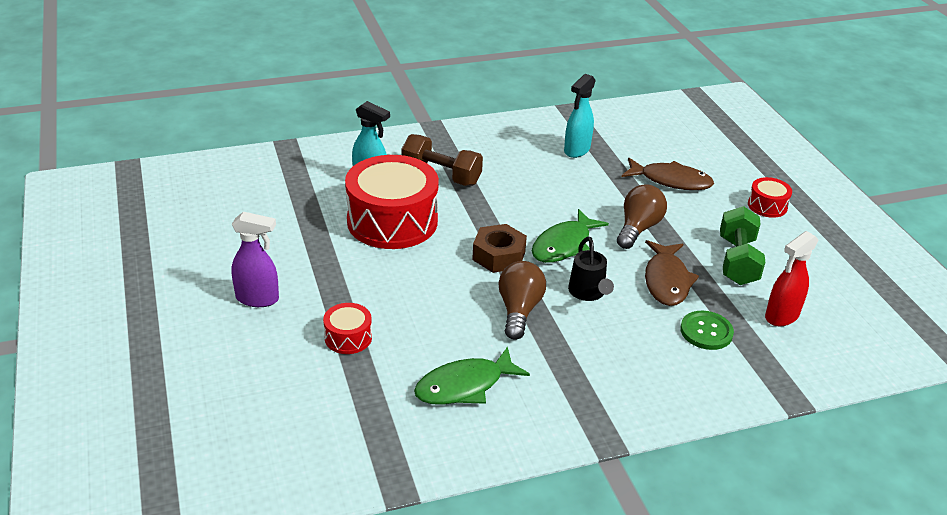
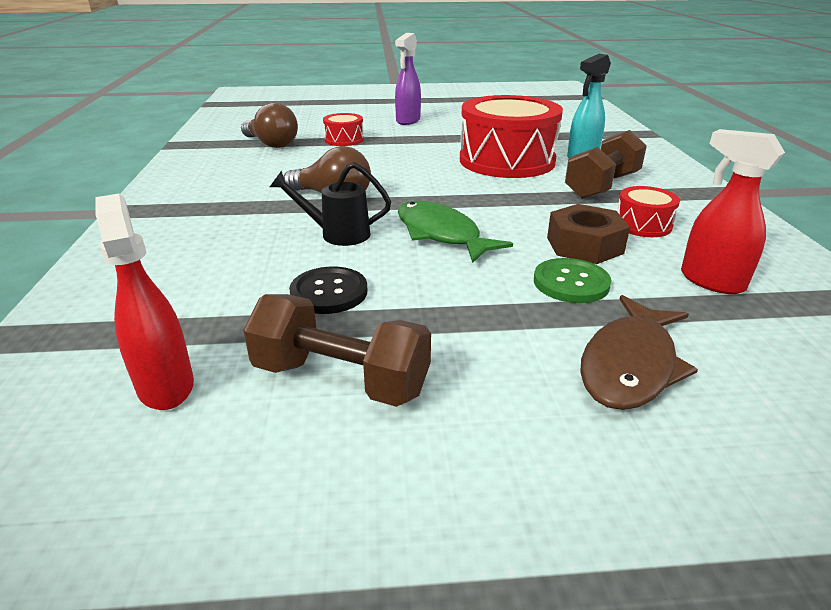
camera: 105 degrees right, 5 degrees down
(464, 386) = (252, 168): green fish -> none
(498, 256) = (432, 198): brown nut -> brown nut (584, 245)
(576, 150) = (711, 281): turquoise spray bottle -> red spray bottle
(638, 228) = (468, 295): brown light bulb -> brown light bulb (271, 144)
(666, 281) = (329, 292): brown fish -> black button
(706, 332) = (202, 299): green button -> green button (571, 283)
(737, 261) = (341, 379): green dumbbell -> brown dumbbell
(767, 206) = (535, 503): red drum -> red drum (643, 225)

